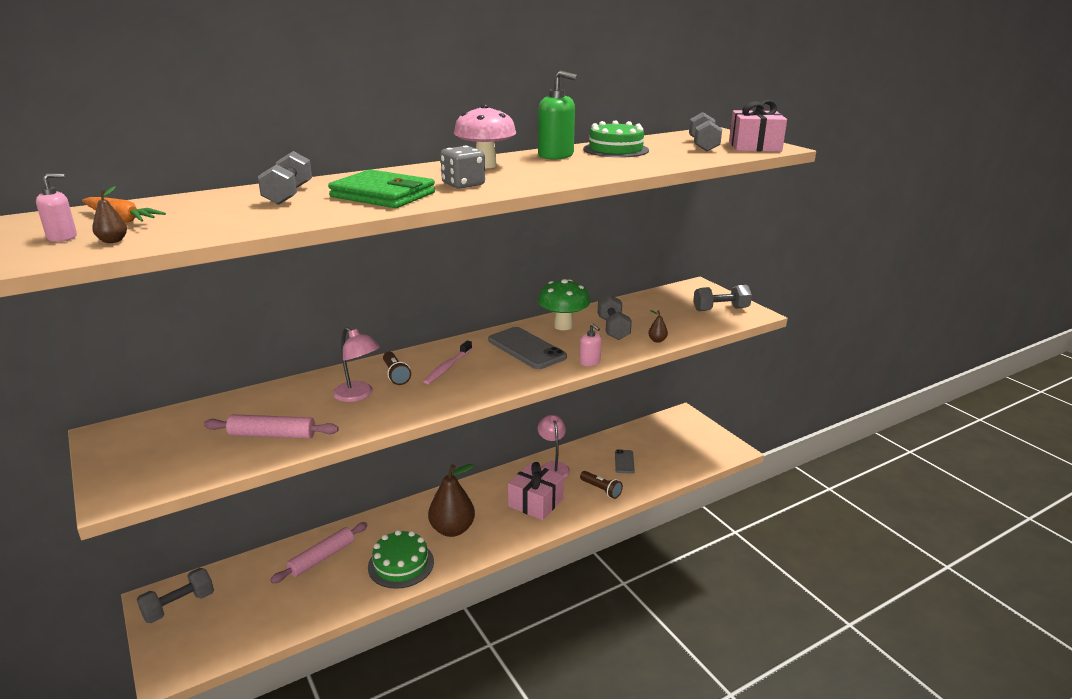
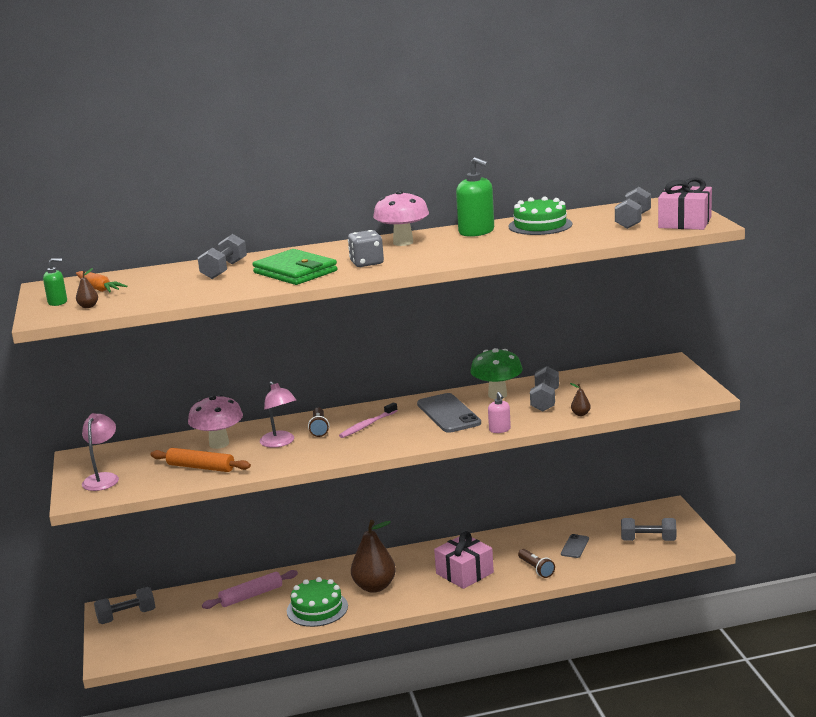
camera: 20 degrees right, 5 degrees down
(62, 237) = (57, 302): pink soap dispenser -> green soap dispenser
(272, 435) = (201, 467): pink rolling pin -> orange rolling pin
(284, 402) = (219, 444): none -> pink mushroom
(553, 467) = (498, 544): pink lamp -> pink lamp (103, 478)
(720, 309) = (673, 388): grey dumbbell -> grey dumbbell (648, 540)

